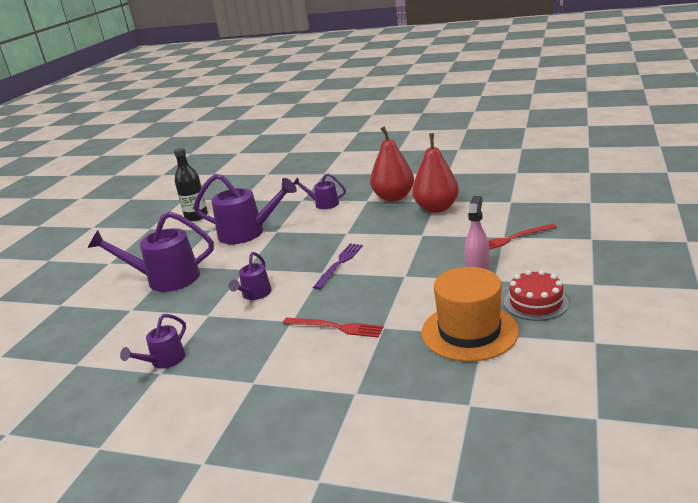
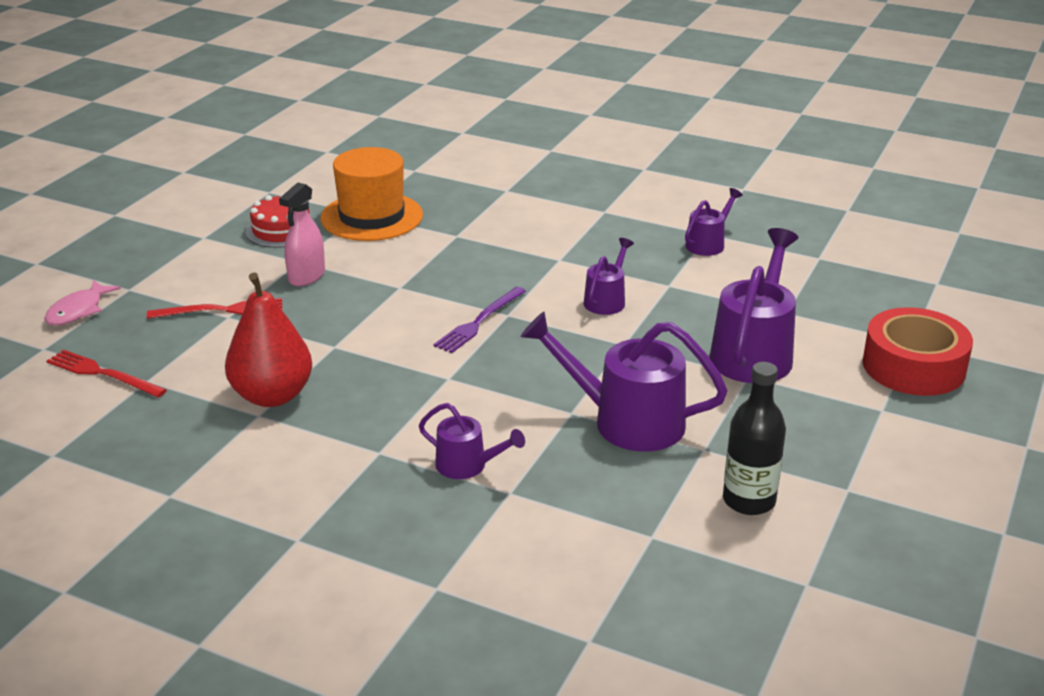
camera: 175 degrees left, 5 degrees up
(72, 289) = (913, 366): none -> red tape
(165, 279) = (754, 352): purple watering can -> purple watering can turned 75 degrees counterclockwise
(335, 327) = (508, 244): red fork -> red fork (102, 374)
(393, 197) = (325, 446): red pear -> none
(603, 221) = (78, 311): none -> pink fish

